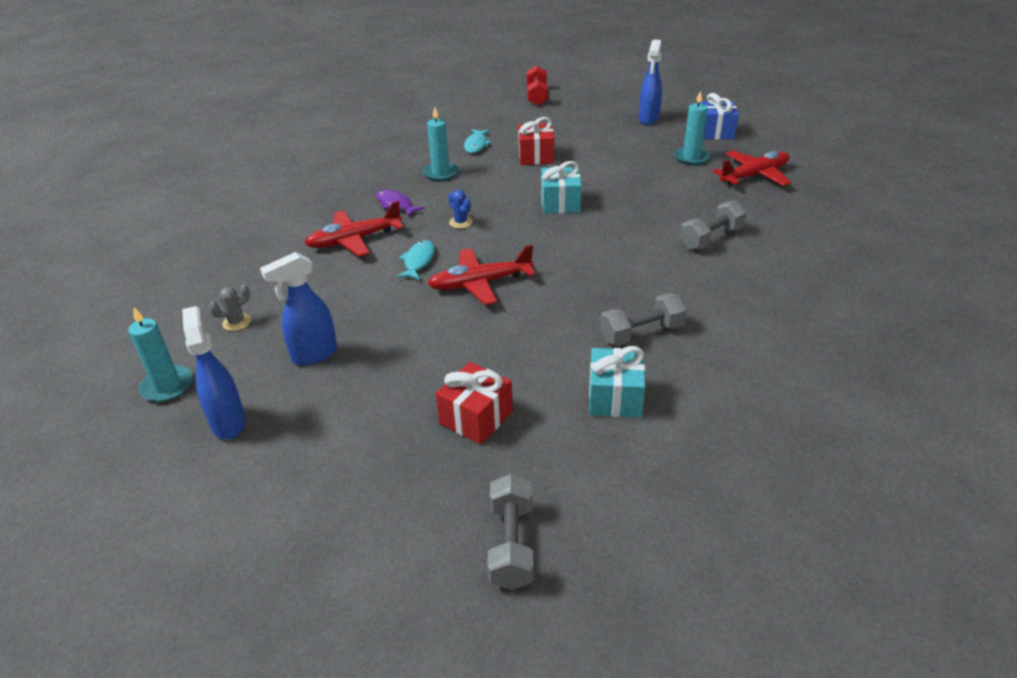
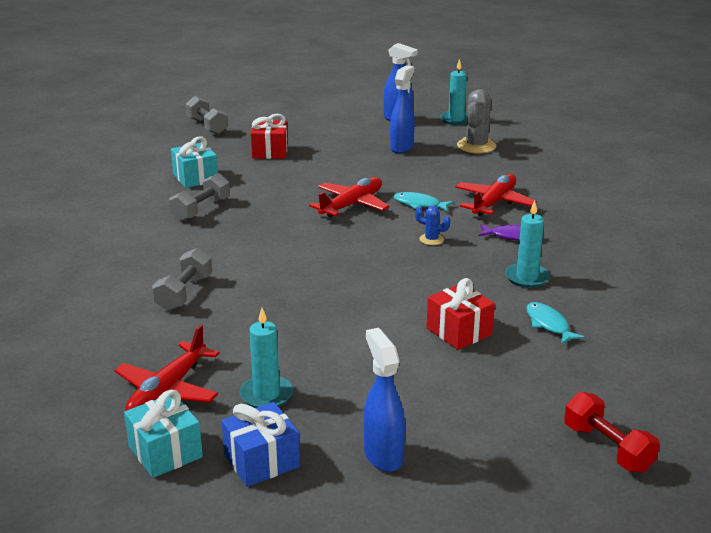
camera: 145 degrees right, 10 degrees down
(237, 322) = (476, 146): grey cactus -> grey cactus, size x1.92
(418, 261) = (419, 204): turquoise fish -> turquoise fish turned 135 degrees clockwise
(560, 203) = (363, 284): turquoise gift -> turquoise gift (165, 452)

